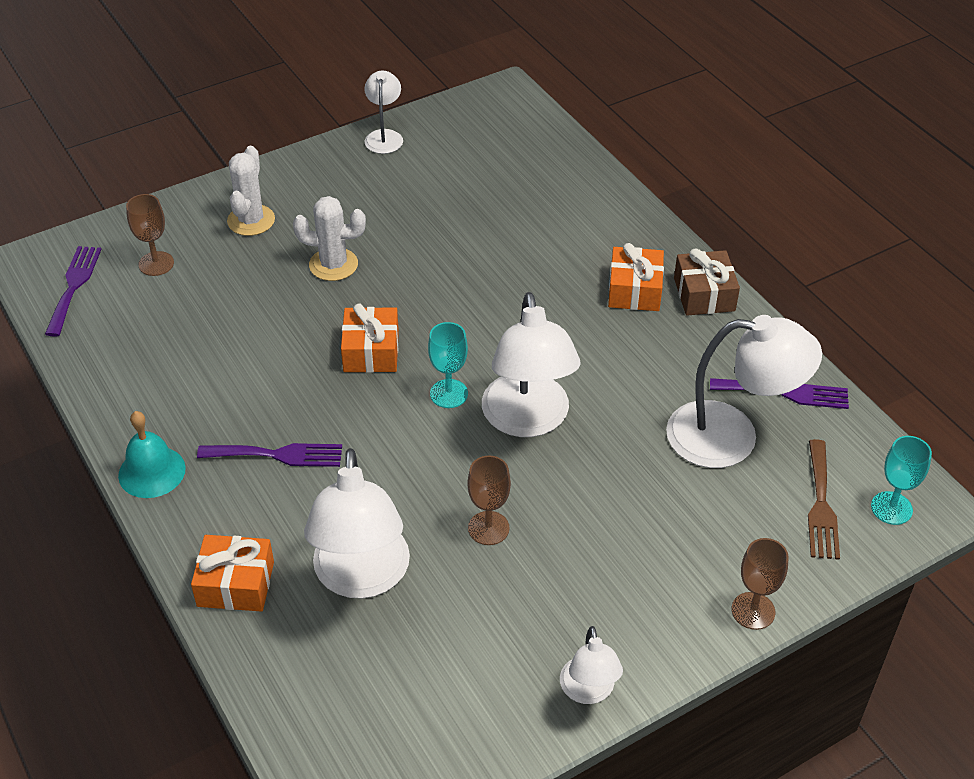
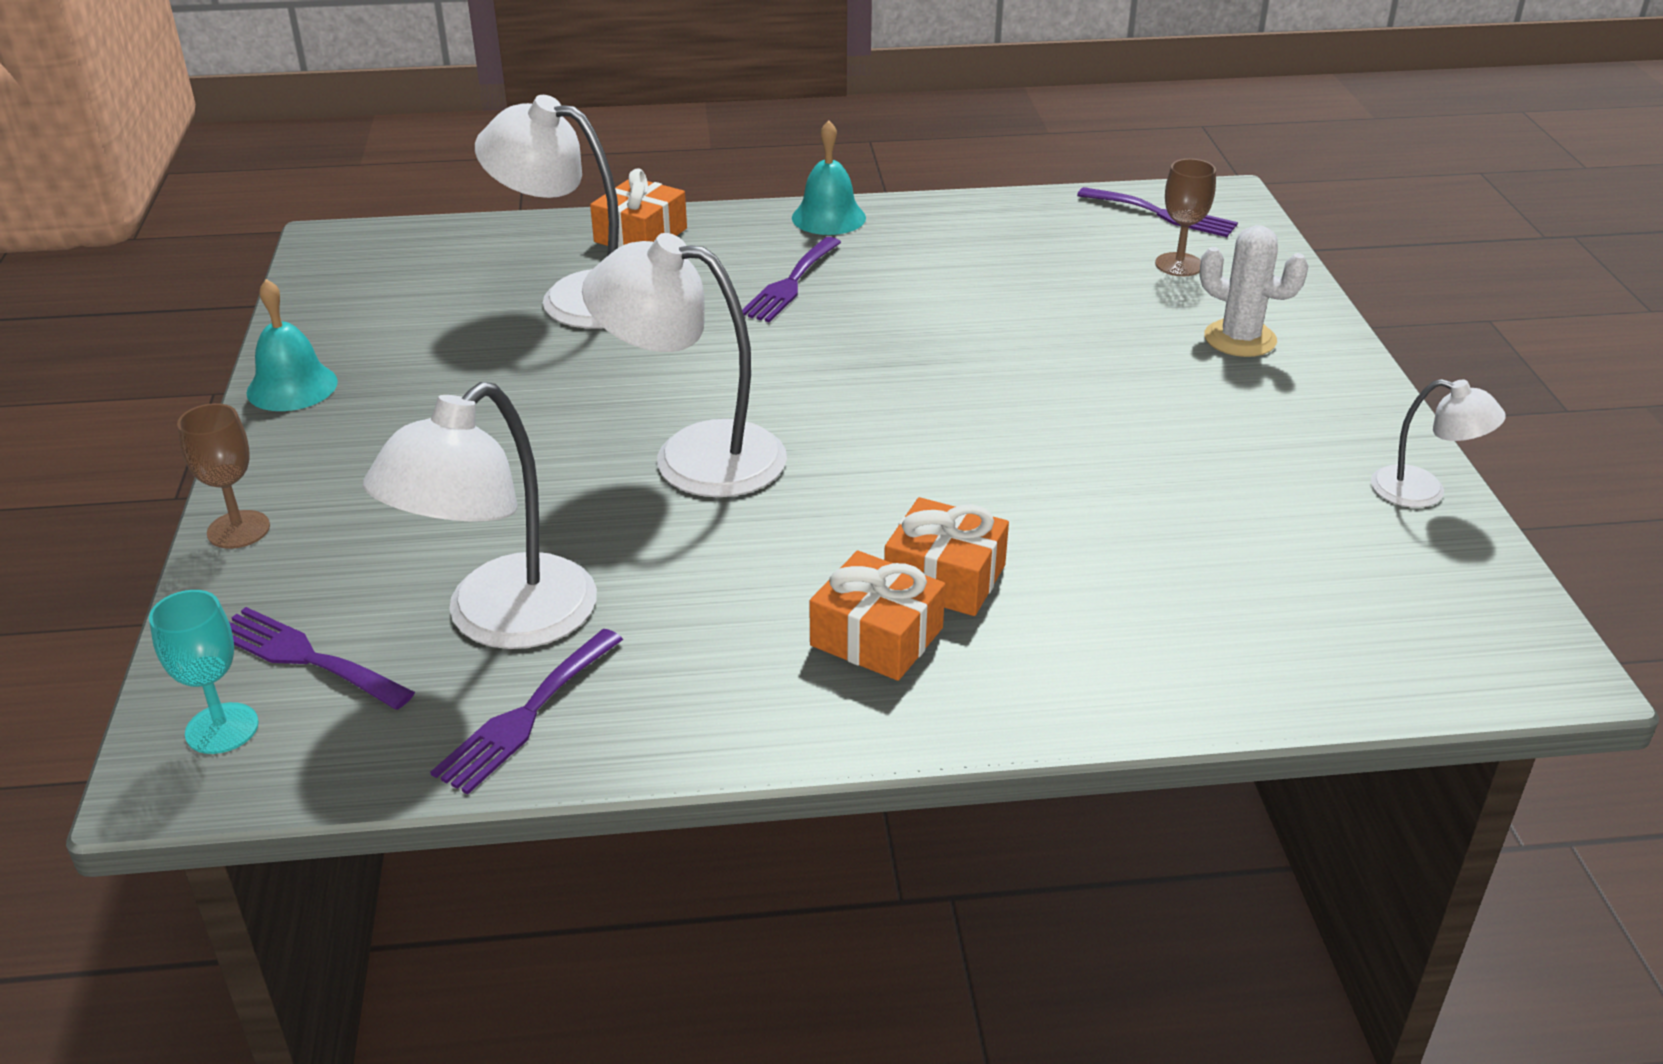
camera: 115 degrees right, 10 degrees down
(333, 265) = (1107, 380): white cactus -> none
(371, 351) = (913, 372): orange gift -> orange gift (944, 578)
(449, 393) = (791, 409): turquoise goblet -> none
(488, 528) = (558, 383): brown goblet -> none
(588, 691) = (292, 387): white lamp -> turquoise bell
(704, 294) = (813, 714): brown gift -> none
(821, 505) = (305, 657): brown fork -> purple fork

